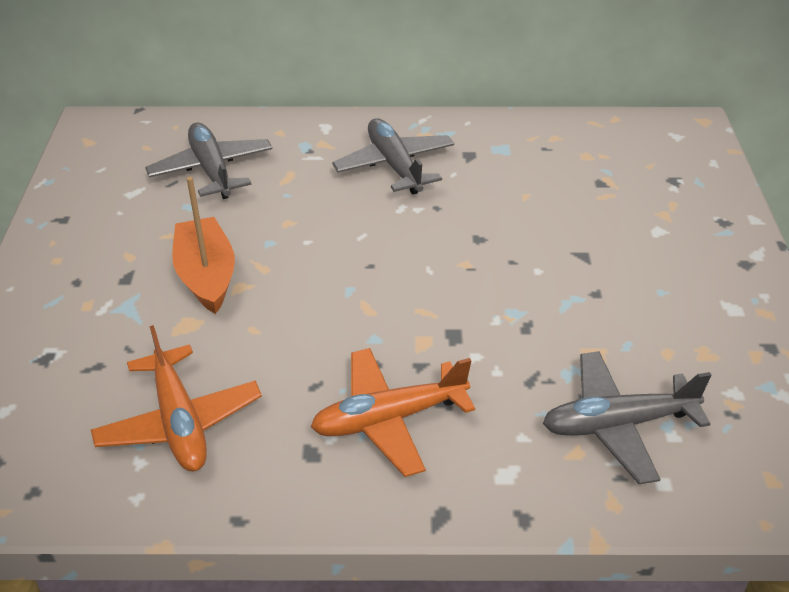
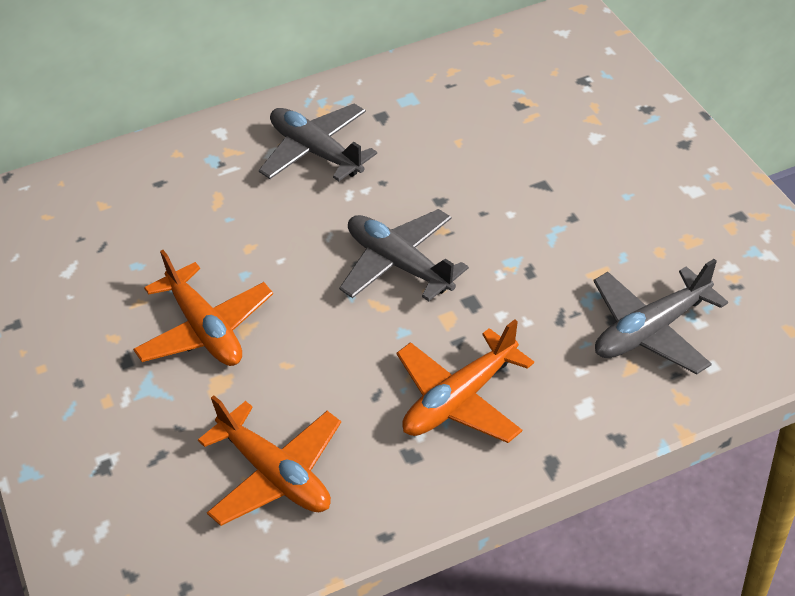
camera: 20 degrees left, 5 degrees up
(206, 275) = (205, 329): orange boat -> orange plane
(212, 170) = (134, 218): grey plane -> grey plane (399, 264)

